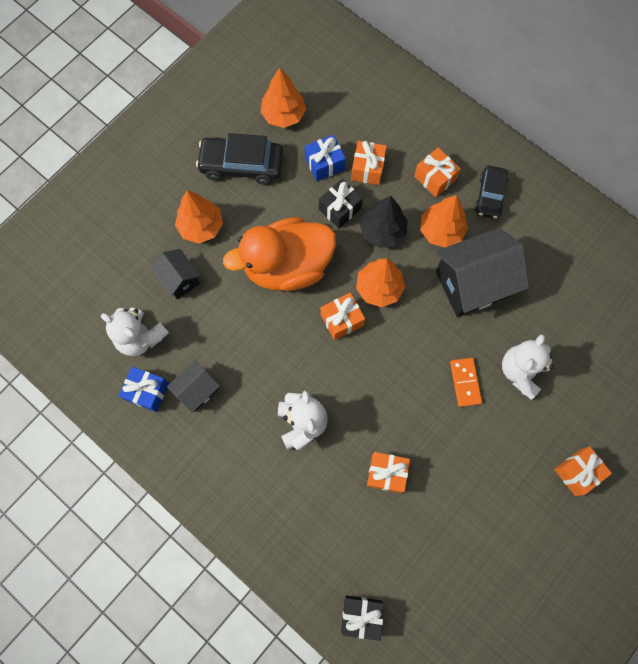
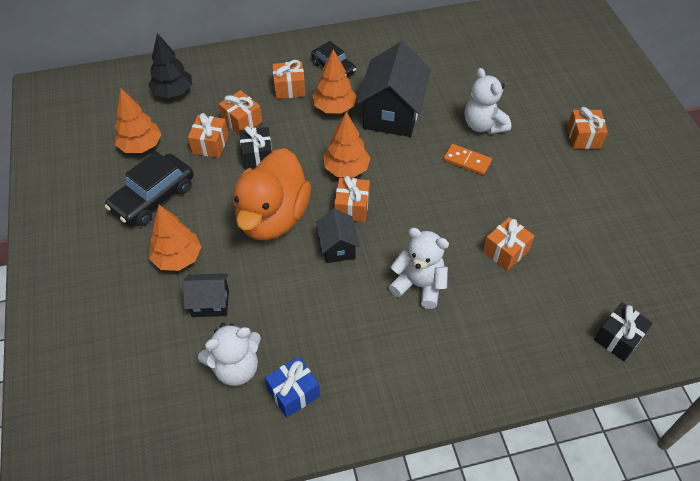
camera: 55 degrees left, 20 degrees down
(197, 390) = (326, 349): black house -> black house (338, 247)
(324, 164) = (210, 144): blue gift -> orange gift
(382, 231) = (302, 141): black tree -> black tree (173, 92)

